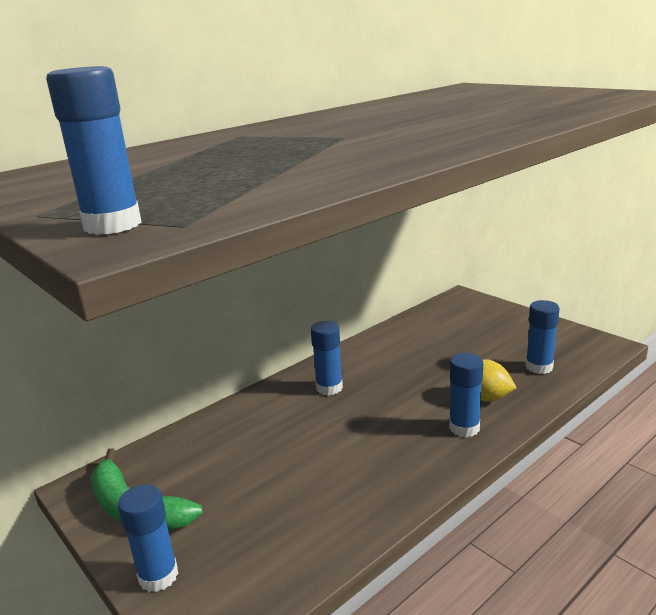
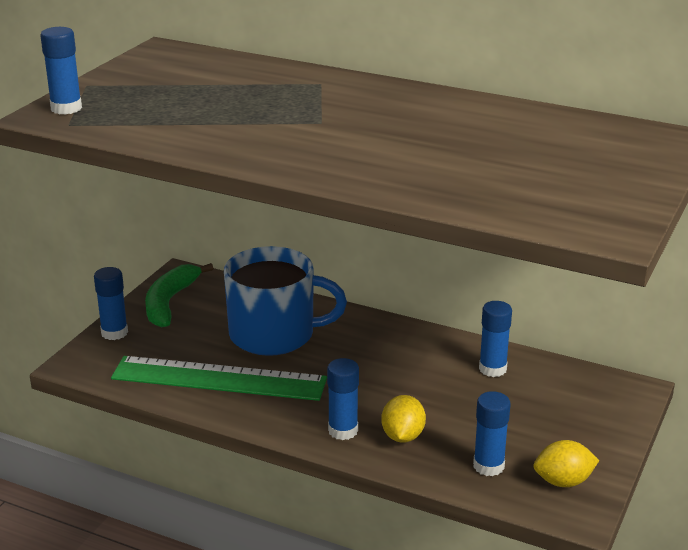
camera: 65 degrees right, 5 degrees up
(272, 439) = (274, 334): none -> blue mug
(329, 388) = (367, 343): blue glue stick -> blue glue stick (492, 369)
(329, 494) = (219, 378): none -> green ruler
(565, 342) = (563, 481): none -> yellow lemon

